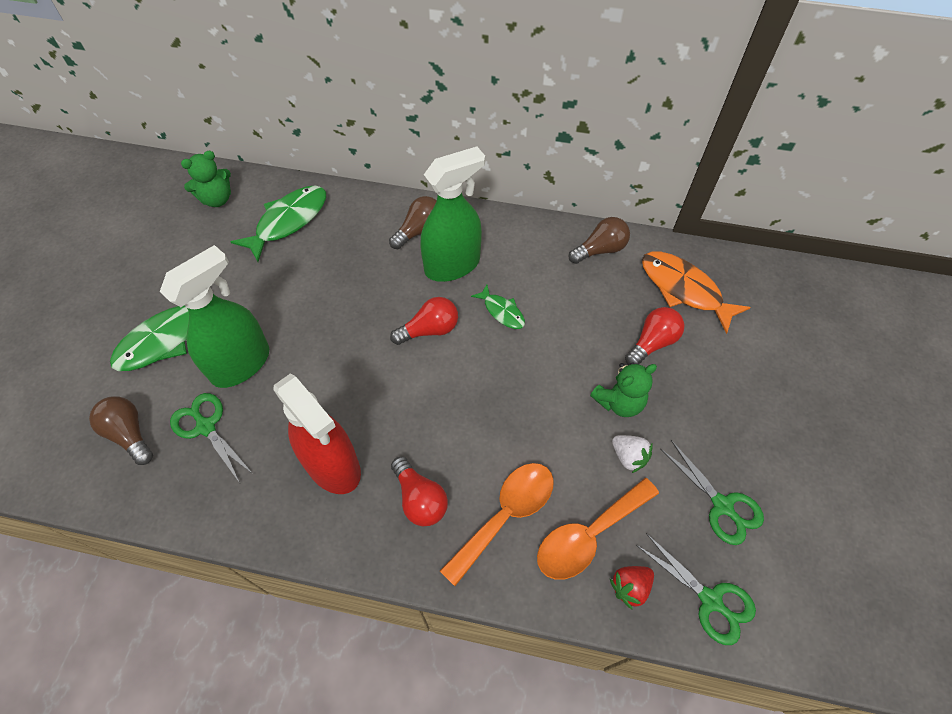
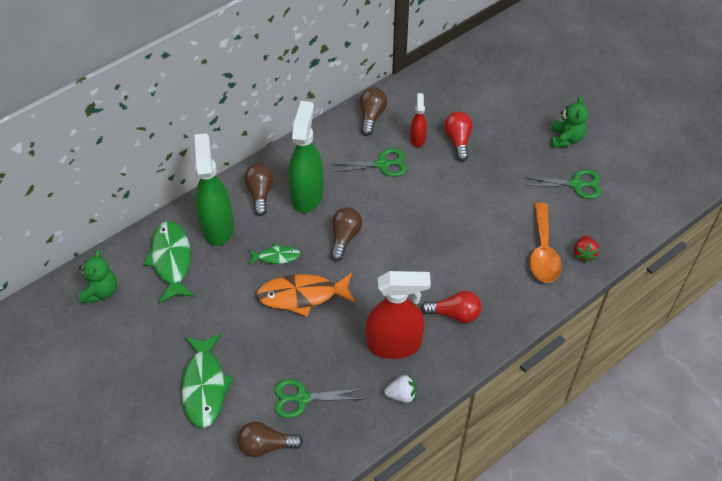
camera: 50 degrees left, 5 degrees down
(241, 364) = (270, 353): green spray bottle -> green spray bottle (217, 226)
(429, 330) = (344, 237): red light bulb -> brown light bulb
(502, 311) = (367, 193): green fish -> green fish (276, 257)
(506, 515) = (500, 280): orange spoon -> none
(615, 306) = (417, 139): none -> red spray bottle
(619, 402) = (480, 182): green teddy bear -> green teddy bear (566, 139)
(628, 457) = (515, 202): white strawberry -> white strawberry (401, 395)
(684, 289) = (438, 100): orange fish -> orange fish (302, 296)
(710, 600) = (617, 226): green scissors -> green scissors (382, 164)

